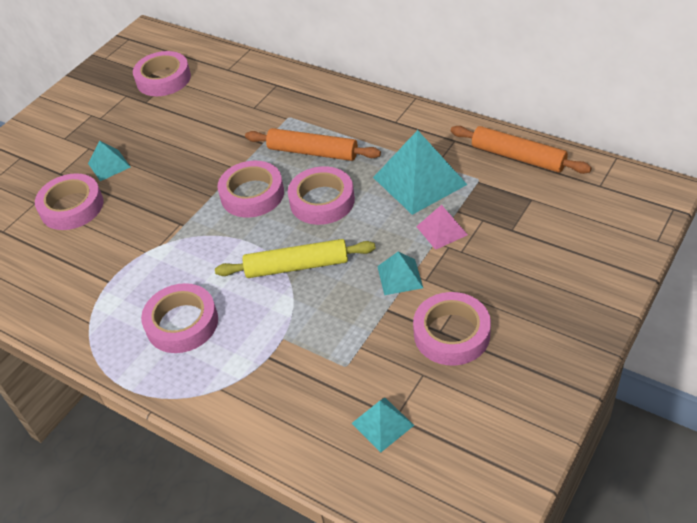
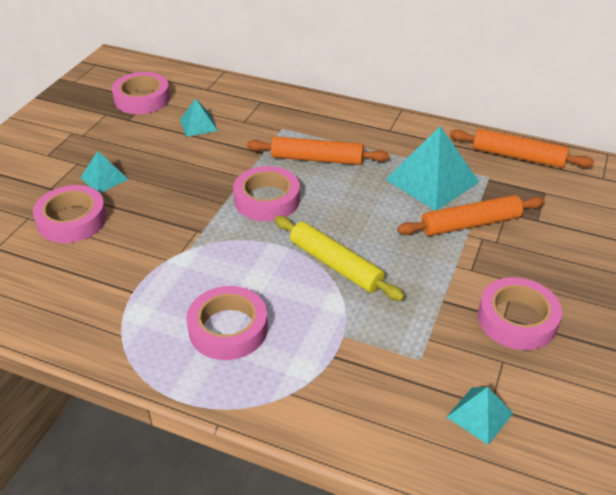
camera: 15 degrees left, 5 degrees down
(296, 266) = (335, 265): yellow rolling pin -> yellow rolling pin turned 60 degrees clockwise
(322, 201) = (341, 202): pink tape -> none
(400, 277) = (445, 268): turquoise pyramid -> turquoise pyramid (198, 125)
(441, 230) = (470, 224): pink pyramid -> orange rolling pin

